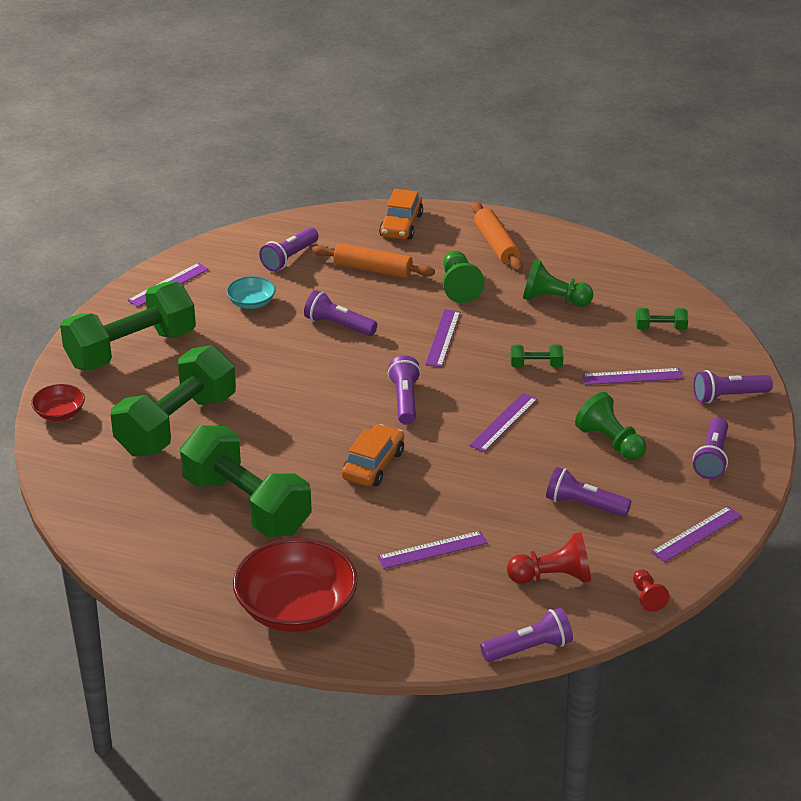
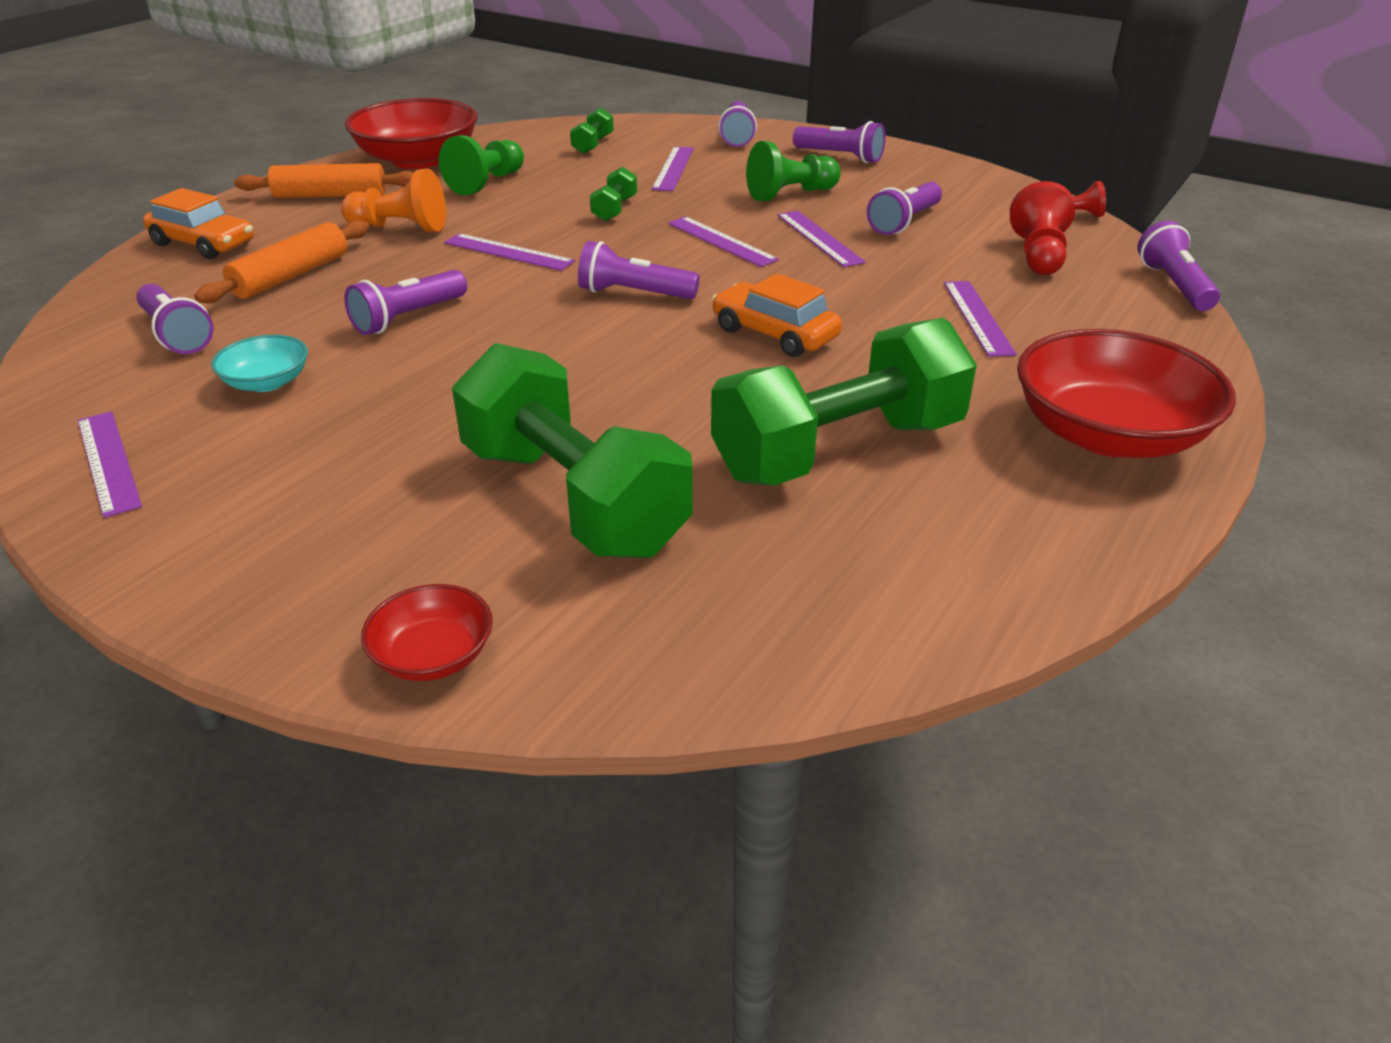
camera: 75 degrees left, 0 degrees up
(131, 349) = (282, 530): green dumbbell -> none
(459, 287) = (400, 228): green pawn -> orange pawn
(580, 259) = (418, 160): none -> red bowl
(696, 534) = (968, 180): purple ruler -> purple ruler (819, 238)

